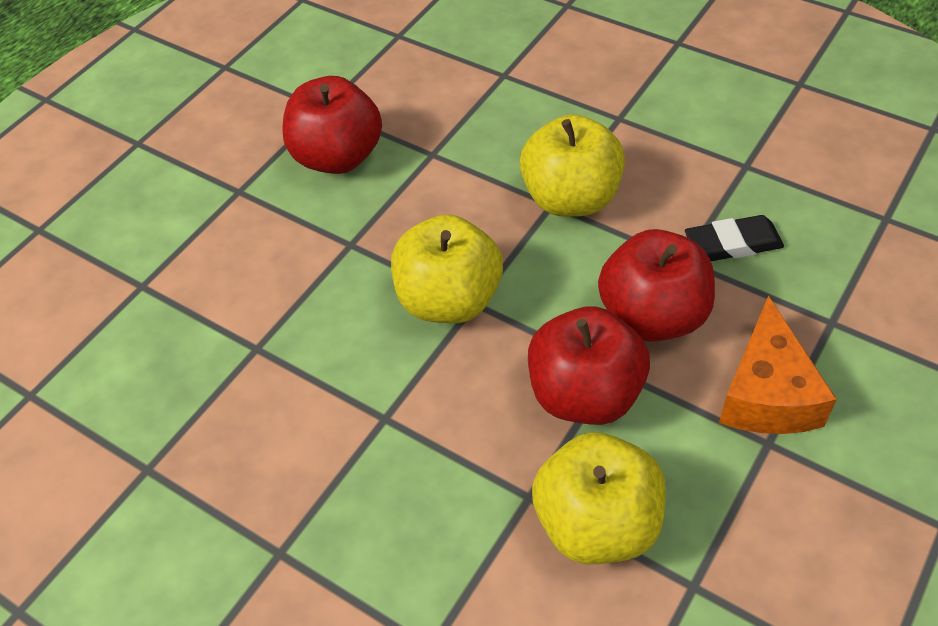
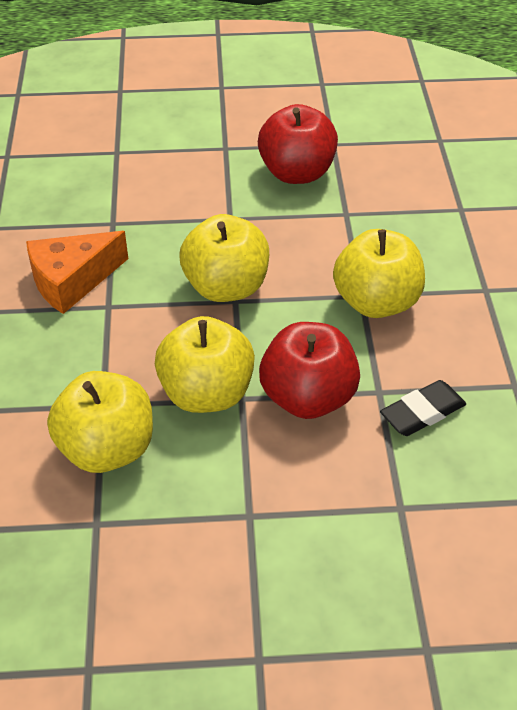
camera: 50 degrees right, 5 degrees down
(585, 394) = (206, 393): red apple -> yellow apple
(732, 244) = (422, 412): black eraser -> black eraser turned 75 degrees counterclockwise
(767, 393) = (294, 495): orange cheese -> orange cheese (72, 281)

